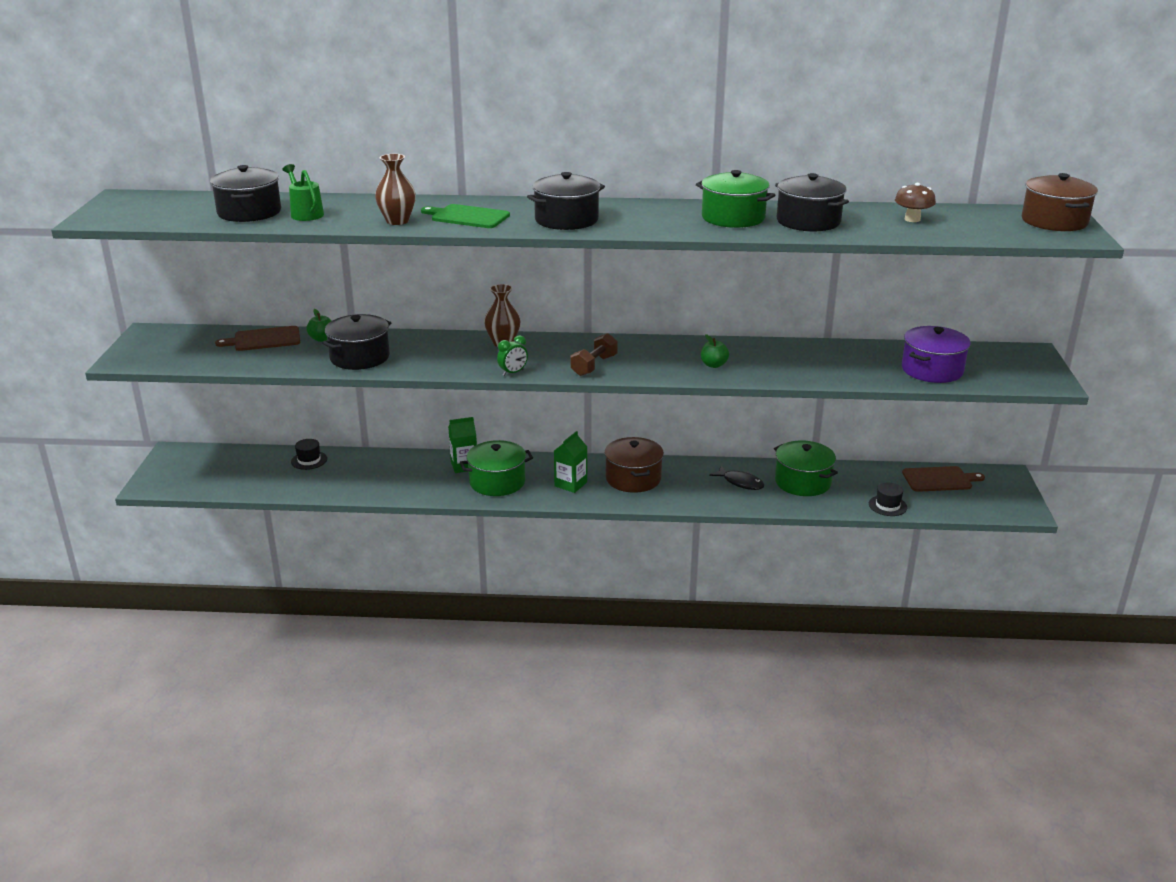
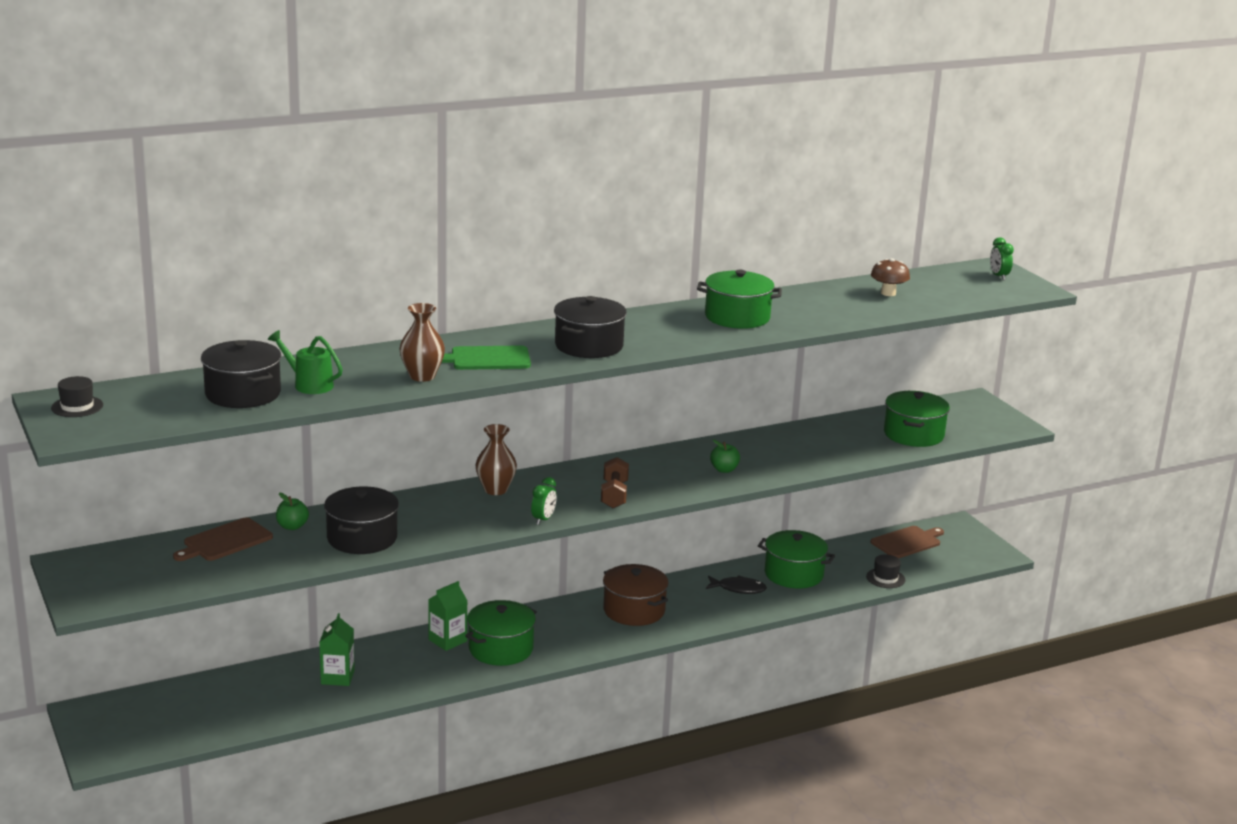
camera: 30 degrees left, 5 degrees down
(309, 460) = (265, 678): black hat -> black hat (77, 406)
(570, 484) = (578, 632): green carton -> green carton (337, 677)
(808, 221) = (806, 310): black pot -> none
(932, 370) = (913, 434): purple pot -> green pot
(1054, 221) = (998, 276): brown pot -> green clock

